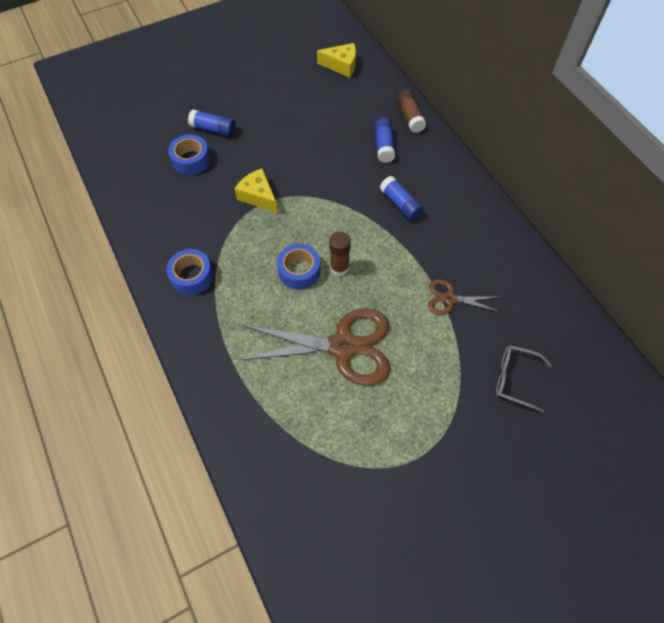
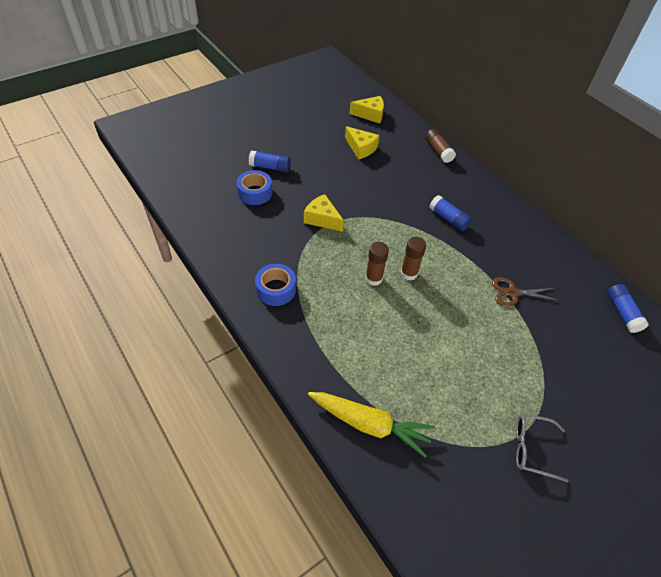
camera: 10 degrees left, 10 degrees down
(258, 433) = (369, 424): none -> yellow carrot
(299, 271) = (373, 278): blue tape -> brown glue stick
(320, 109) = (361, 148): none -> yellow cheese
(343, 346) = (429, 340): brown scissors -> none
(384, 145) = (422, 173): blue glue stick -> blue glue stick (622, 312)
(514, 379) = (588, 356): grey glasses -> grey glasses (532, 448)

